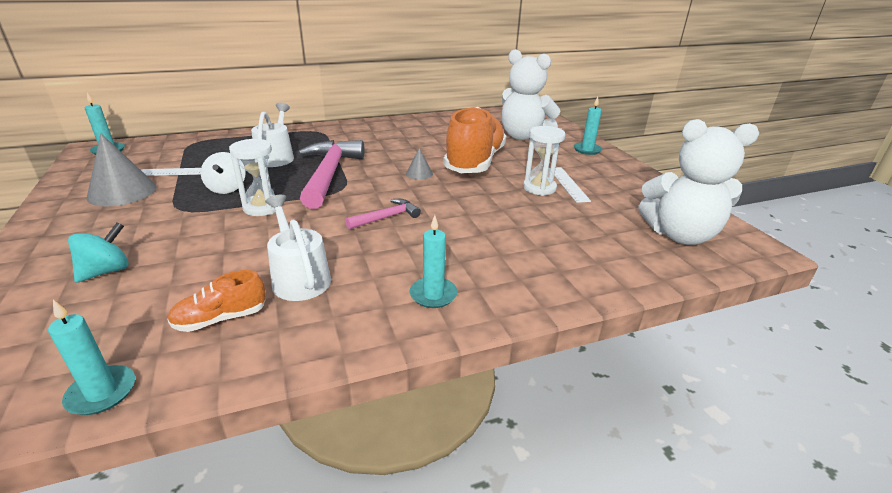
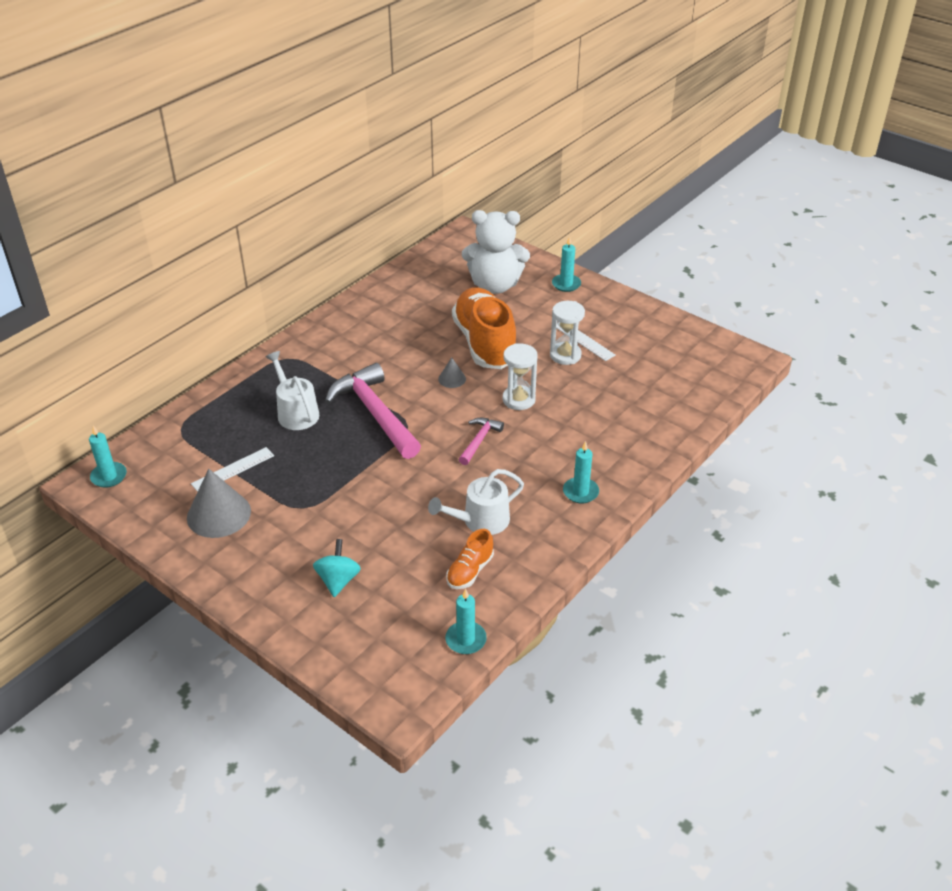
camera: 30 degrees left, 10 degrees up
(227, 188) = (307, 469): white spinning top -> none
(262, 207) = (368, 475): white hourglass -> white hourglass (519, 400)
(299, 278) = (481, 521): white watering can -> white watering can turned 60 degrees counterclockwise
(680, 235) = (697, 366): white teddy bear -> none

